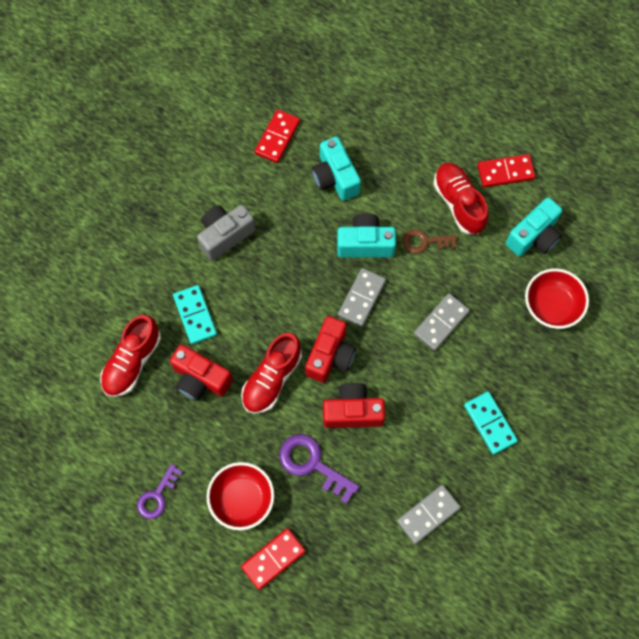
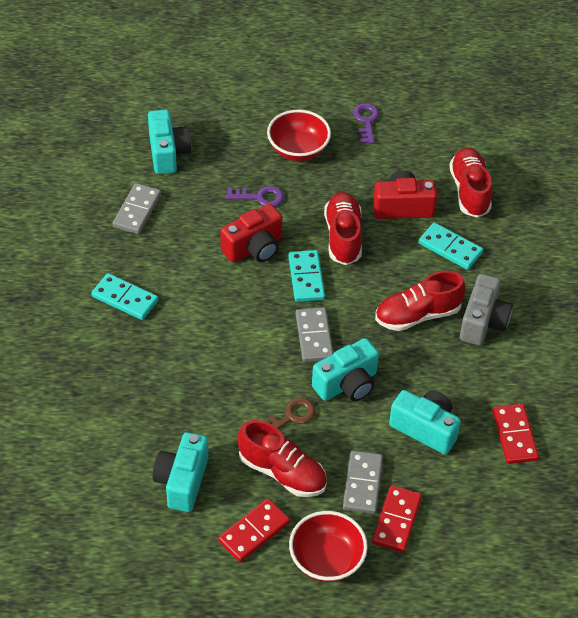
camera: 145 degrees right, 20 degrees down
(269, 270) = (417, 315): none -> red shoe
(273, 559) = (242, 127): red domino -> red domino (396, 520)
(312, 464) = (260, 197): purple key -> purple key, size x0.66
(330, 356) = (306, 278): red camera -> turquoise domino
(361, 569) = (168, 153): none -> turquoise camera
(441, 323) = (224, 354): grey domino -> grey domino (362, 484)
(551, 306) = (124, 424): red bowl -> red bowl (326, 560)

